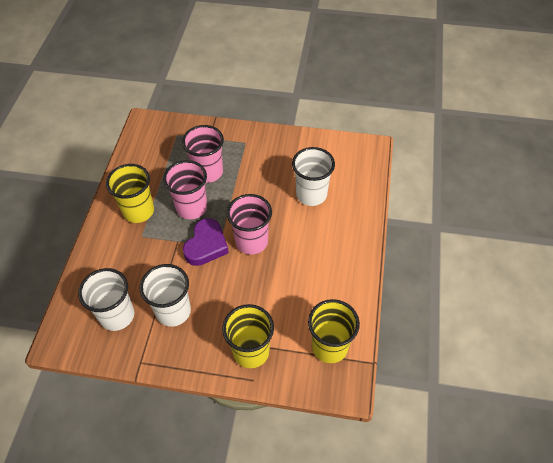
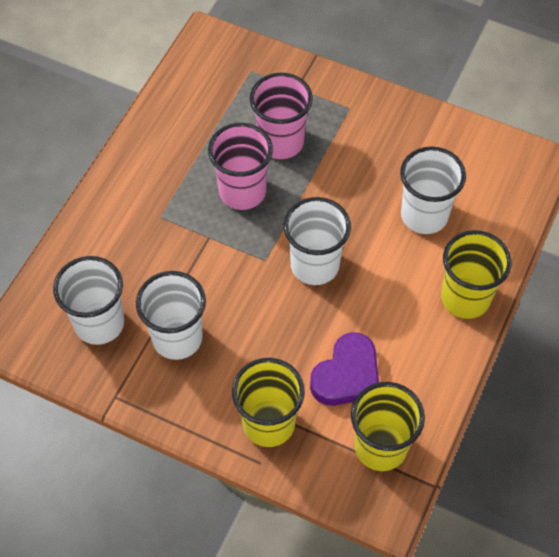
camera: 15 degrees right, 5 degrees up
(138, 211) = (165, 178): yellow cup -> yellow cup (465, 298)
(206, 245) = (248, 254): purple heart -> purple heart (347, 375)
(251, 241) = (315, 265): pink cup -> white cup

